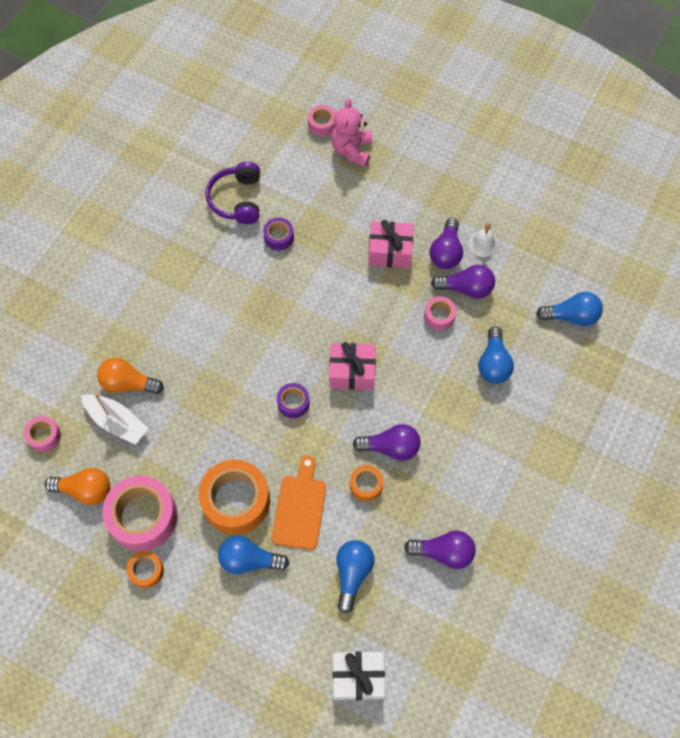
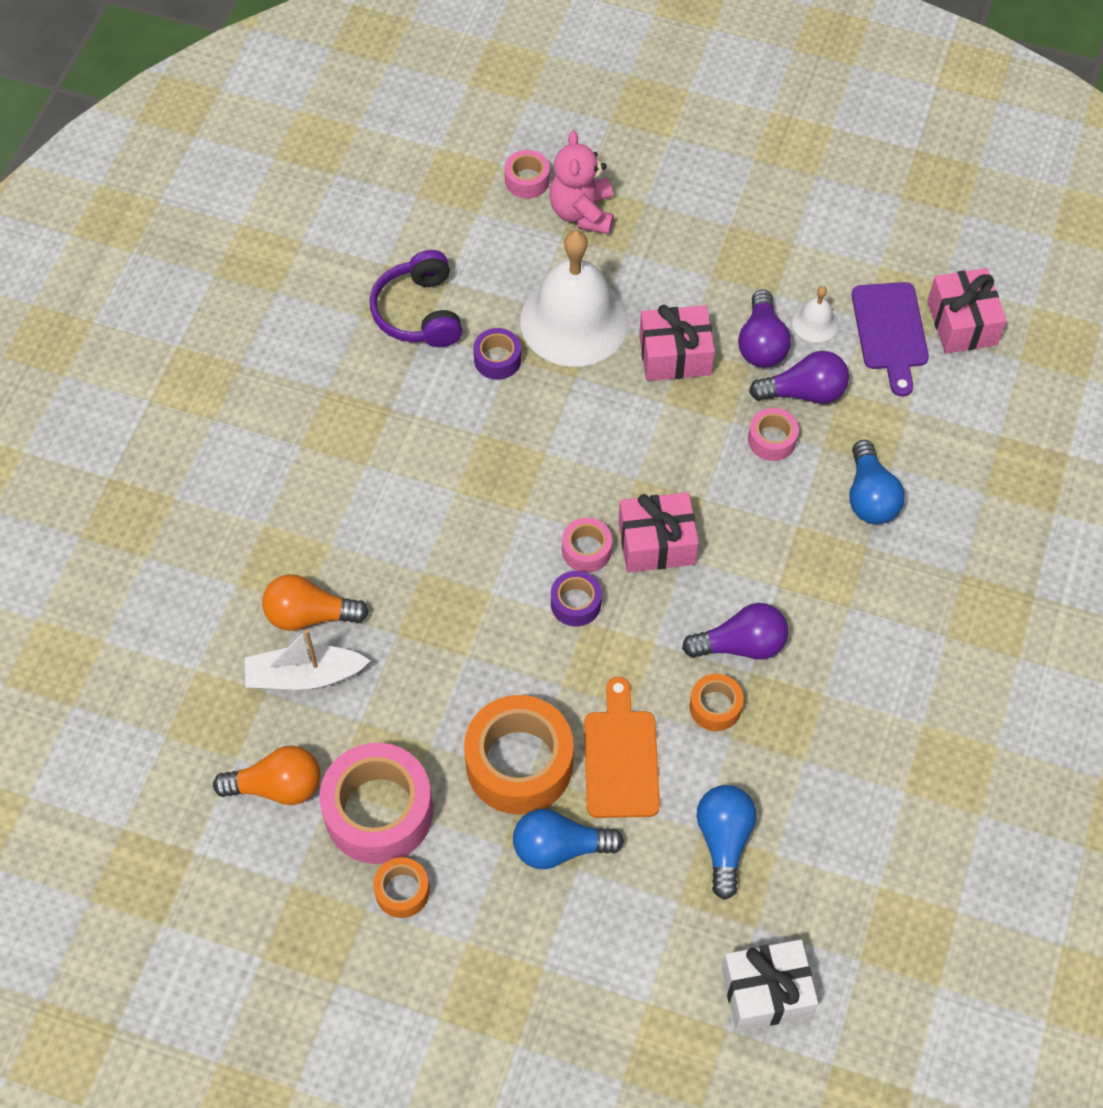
camera: 10 degrees left, 5 degrees down
(44, 436) = (193, 715): pink tape -> pink tape (586, 550)
(117, 422) = (304, 676): white boat -> white boat turned 150 degrees clockwise
(331, 219) = (574, 321): none -> white bell
(444, 552) = (856, 786): purple light bulb -> none
(529, 257) = (890, 332): none -> purple cutting board
(571, 316) = (972, 409): blue light bulb -> none
(576, 258) = (962, 323): none -> pink gift

